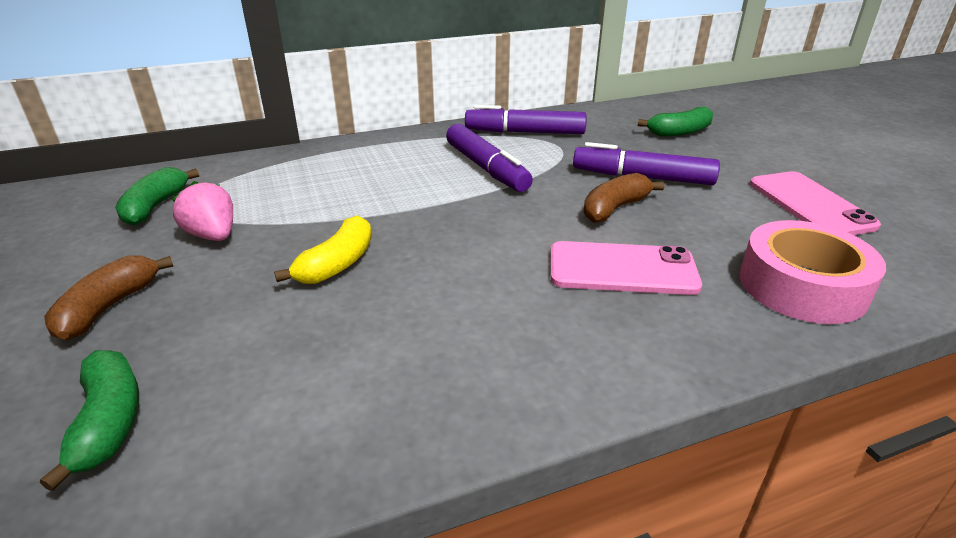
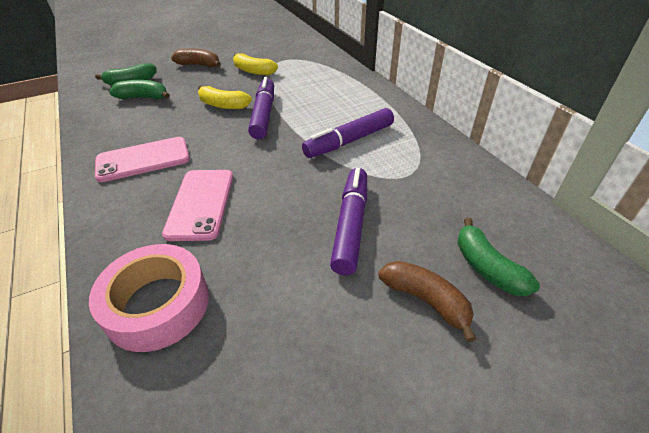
camera: 85 degrees right, 10 degrees up
(155, 206) = (282, 53): green banana -> green banana (143, 97)
(213, 235) = (253, 71): pink strawberry -> yellow banana
(525, 132) = (430, 156): purple marker -> purple marker (264, 114)
(614, 208) = (288, 204): brown banana -> brown banana (425, 300)
(810, 204) = (306, 358): pink phone -> pink phone (143, 159)

